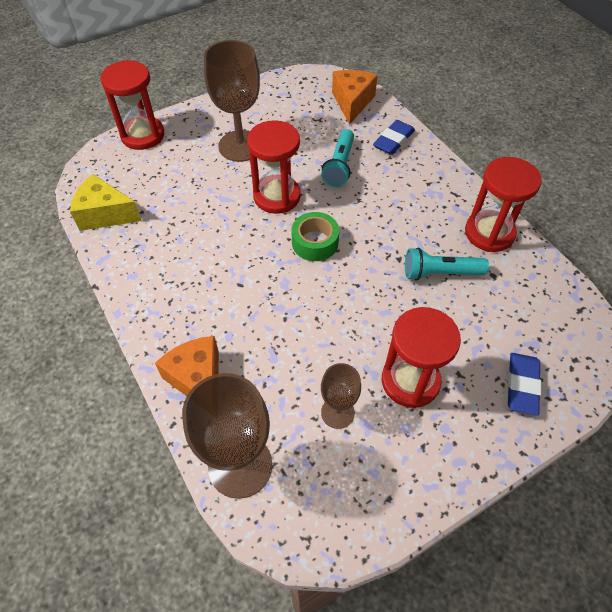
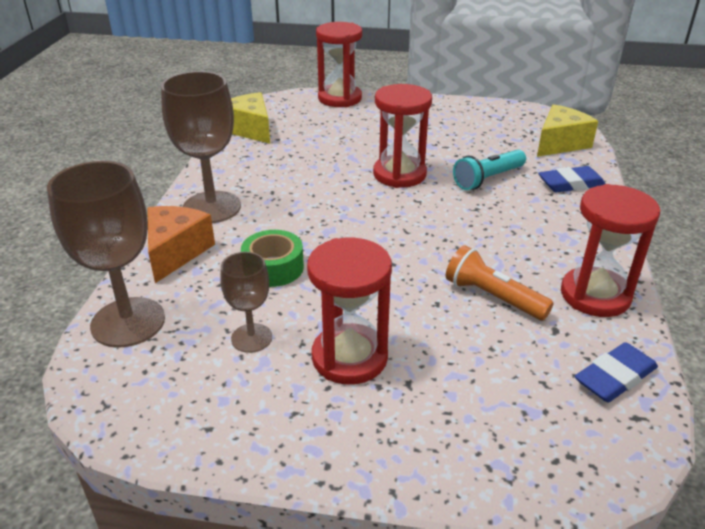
camera: 40 degrees right, 20 degrees down
(240, 146) = (411, 132): brown goblet -> brown goblet (212, 207)
(315, 242) = (393, 217): green tape -> green tape (273, 267)
(352, 102) = (560, 144): orange cheese -> yellow cheese
(440, 273) = (493, 297): turquoise flashlight -> orange flashlight
(522, 385) = (469, 435): blue eraser -> blue eraser (615, 377)

